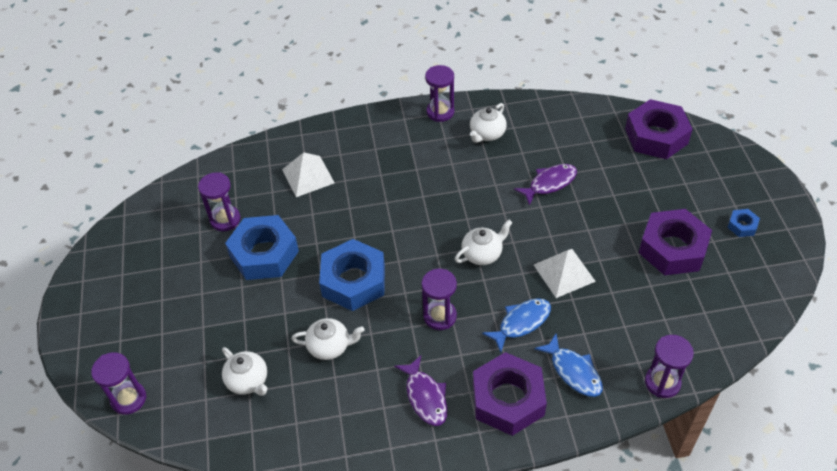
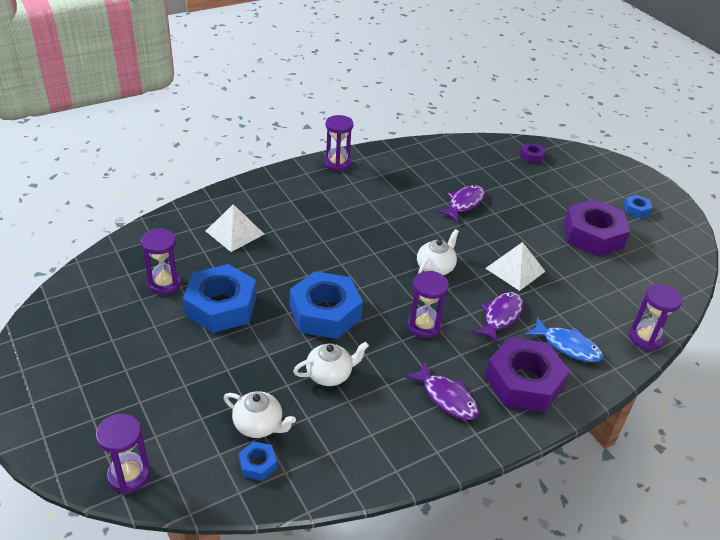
camera: 25 degrees left, 10 degrees down
(232, 417) = (258, 464): none -> blue nut
(487, 134) = (389, 174): white teapot -> none
(521, 323) = (500, 316): blue fish -> purple fish
(656, 136) = (532, 156): purple nut -> purple nut, size x0.44

